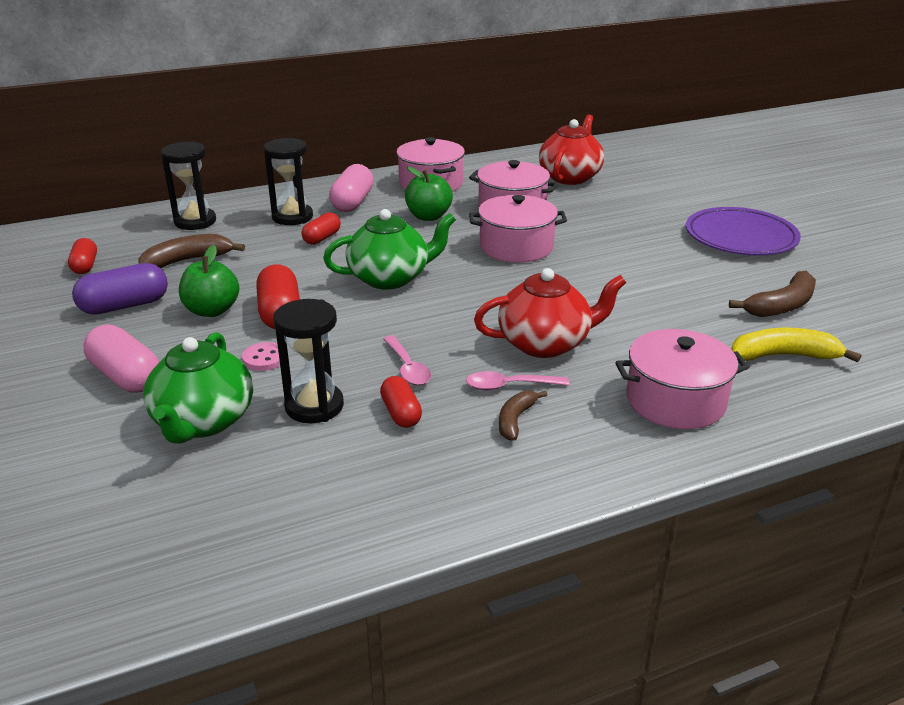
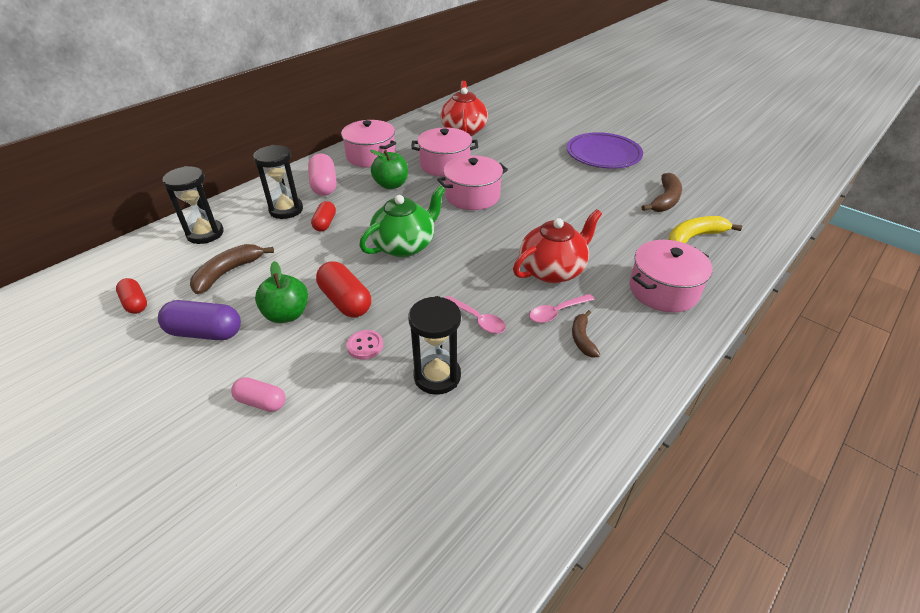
camera: 25 degrees left, 10 degrees up
(125, 306) = (205, 333): purple capsule -> purple capsule turned 60 degrees clockwise
(126, 377) = (261, 402): pink capsule -> pink capsule, size x0.63
(203, 422) = (362, 422): green teapot -> none
(401, 413) = (504, 360): red capsule -> none

